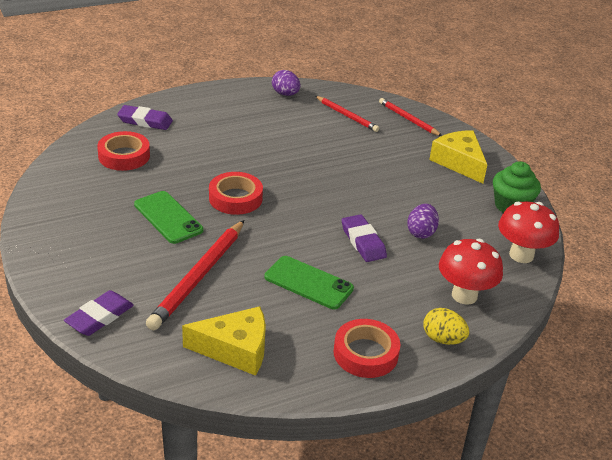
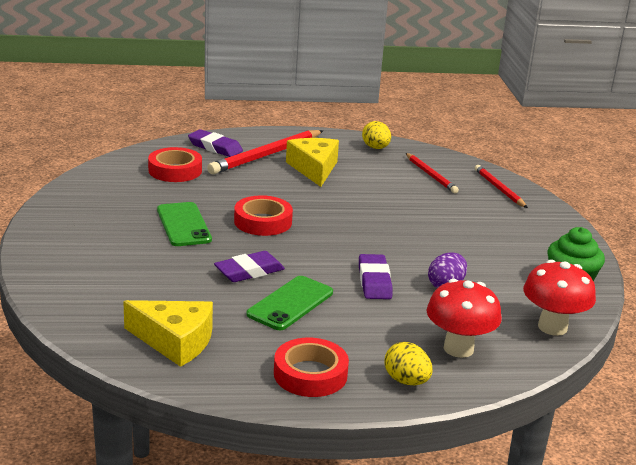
camera: 20 degrees right, 10 degrees down
(100, 317) = (61, 288): purple eraser -> purple eraser (249, 271)
(198, 277) = (180, 276): red pencil -> red pencil (266, 155)
(285, 94) = (375, 148): purple egg -> yellow egg
(308, 283) = (290, 303): green phone -> green phone turned 75 degrees clockwise
(459, 162) = (533, 234): yellow cheese -> yellow cheese (314, 169)

